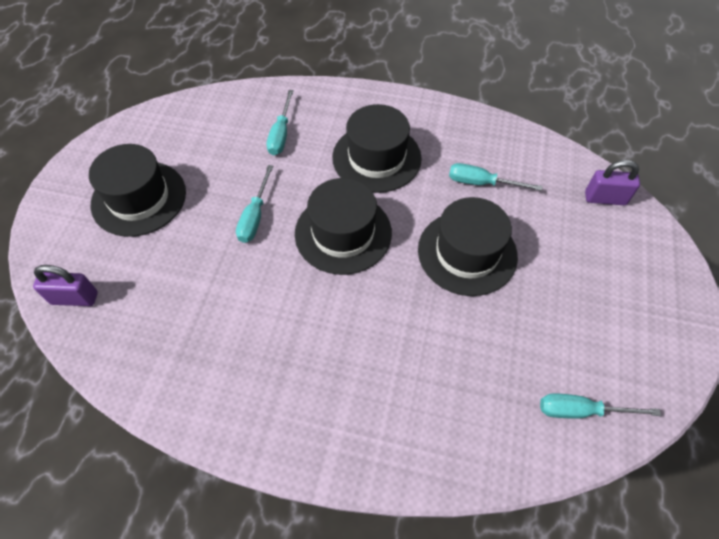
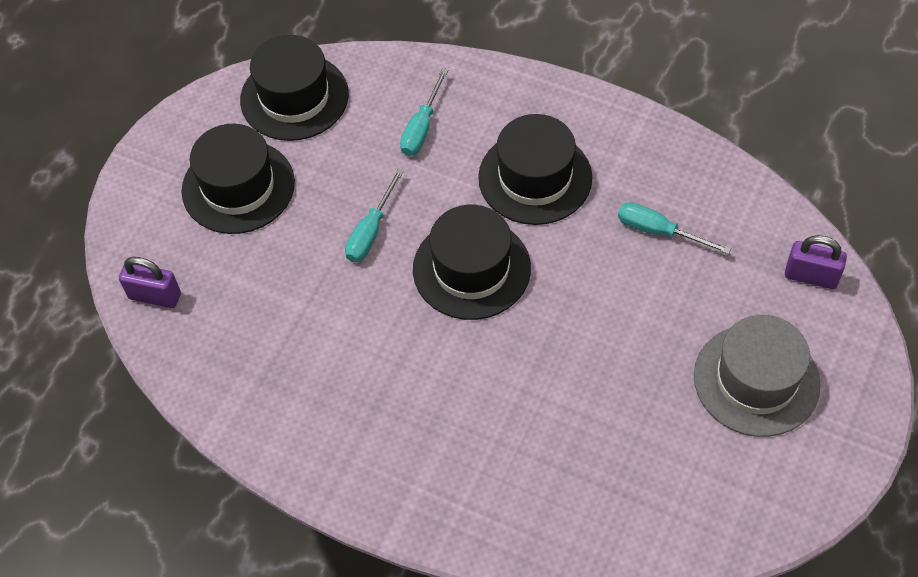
camera: 15 degrees right, 0 degrees up
(467, 252) = (615, 317): black hat -> black hat (294, 97)
(581, 410) = (691, 516): turquoise screwdriver -> none
(593, 284) = (756, 380): none -> grey hat

